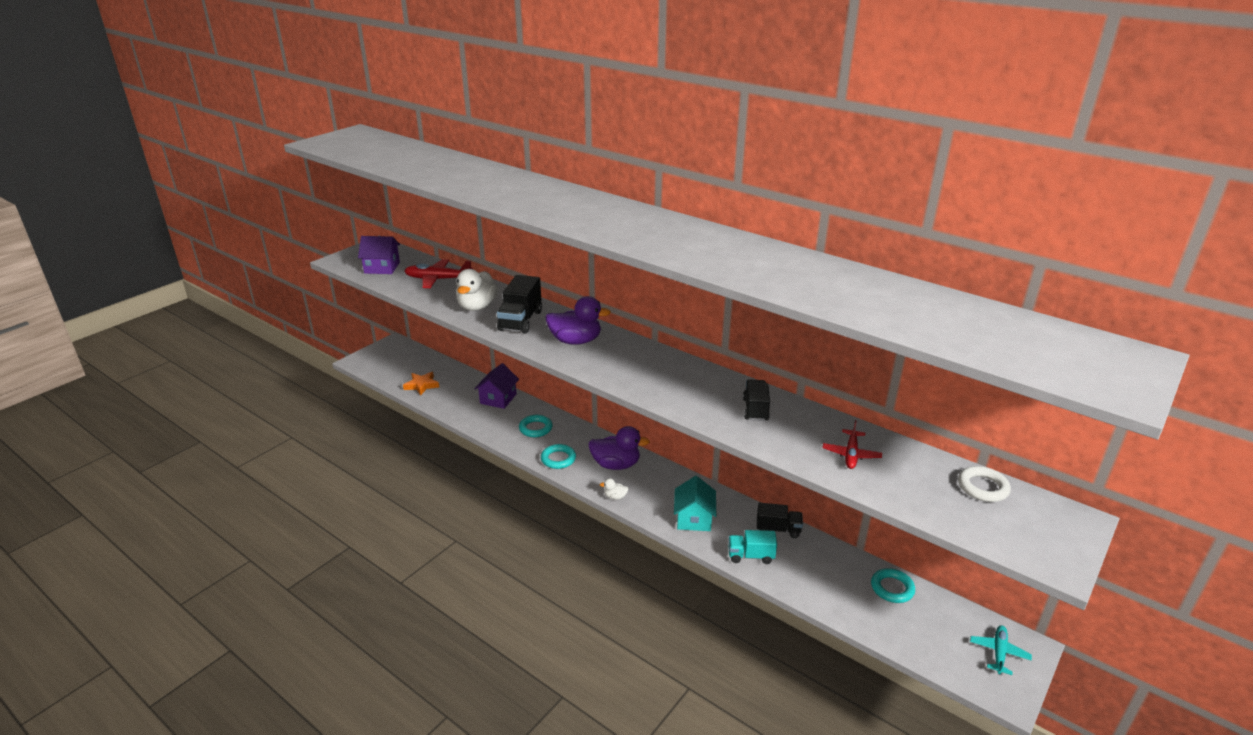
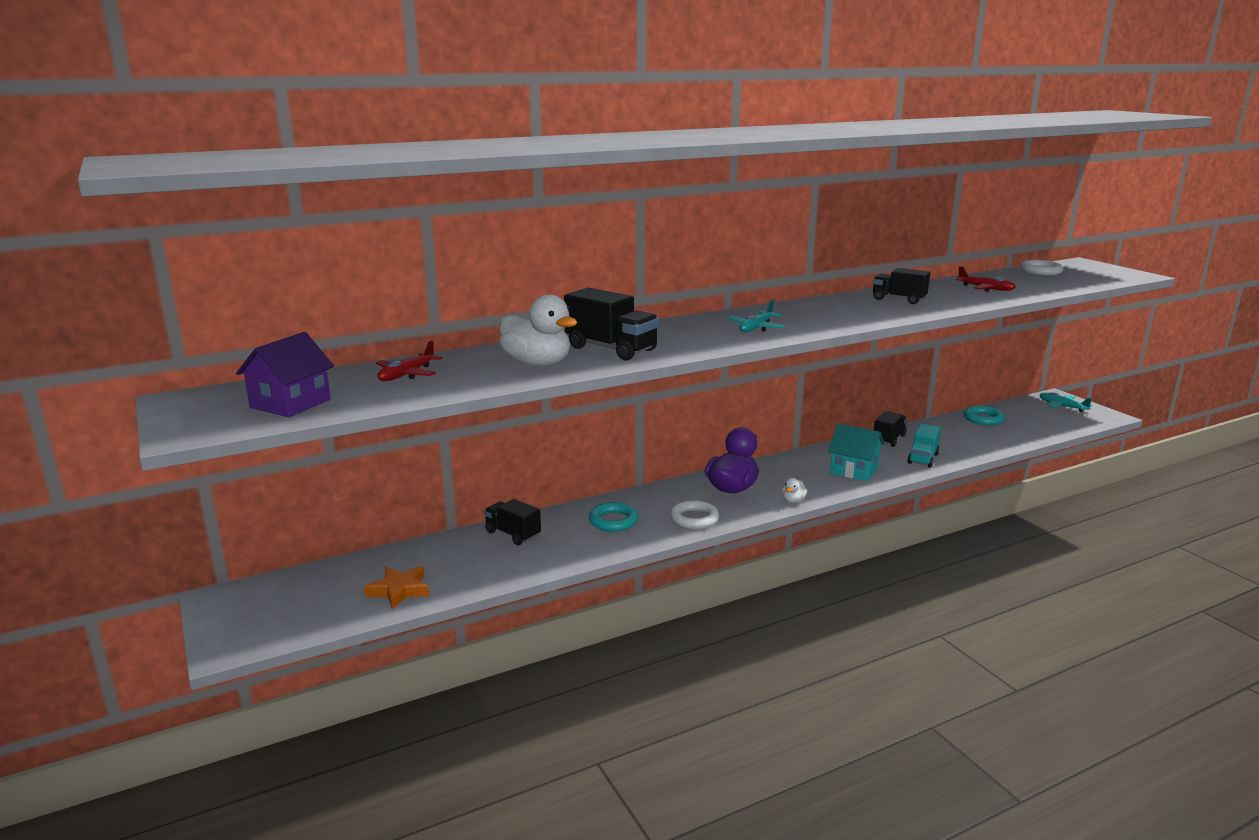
camera: 65 degrees left, 10 degrees down
(438, 279) = (407, 375): red plane -> red plane, size x0.65
(498, 399) = (512, 534): purple house -> black truck
(558, 459) = (694, 519): turquoise ring -> white ring
(576, 341) = (696, 334): purple duck -> none
(608, 360) = (756, 328): none -> turquoise plane

